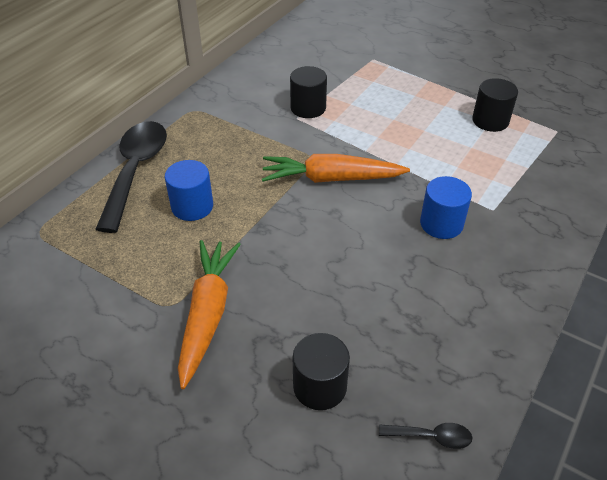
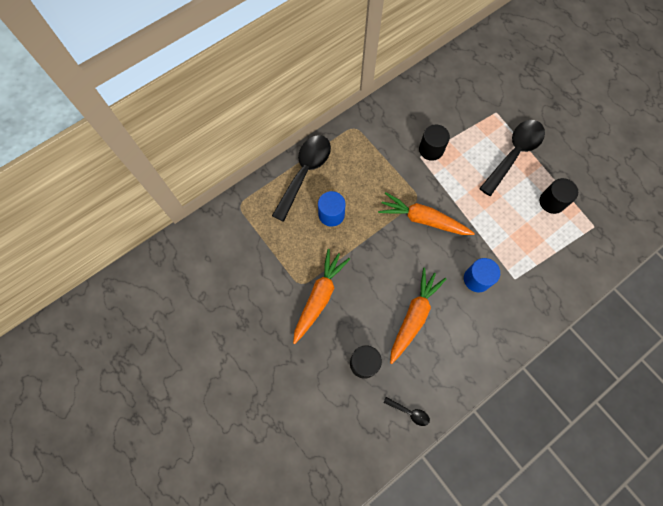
camera: 20 degrees right, 25 degrees up
(372, 295) = (414, 316): none -> orange carrot
(416, 89) = (514, 154): none -> black spoon

